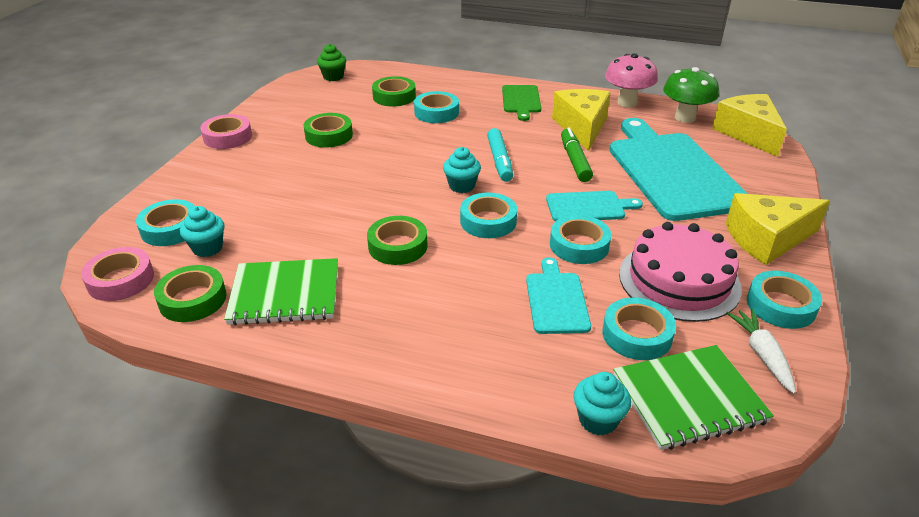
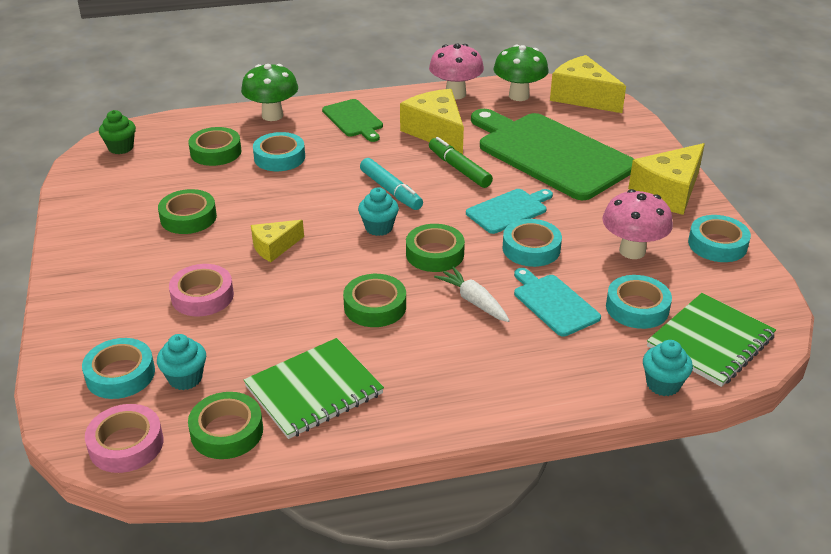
camera: 30 degrees left, 0 degrees up
(227, 137) = (71, 255): pink tape -> pink tape (202, 296)
(367, 175) = (274, 247): none -> yellow cheese
(461, 82) = (272, 115): none -> green mushroom
(488, 221) = (435, 254): turquoise tape -> green tape
(672, 172) = (551, 154): turquoise cutting board -> green cutting board
(679, 280) = (632, 251): pink cake -> pink mushroom
(761, 354) = (732, 288): white carrot -> white carrot (473, 301)

